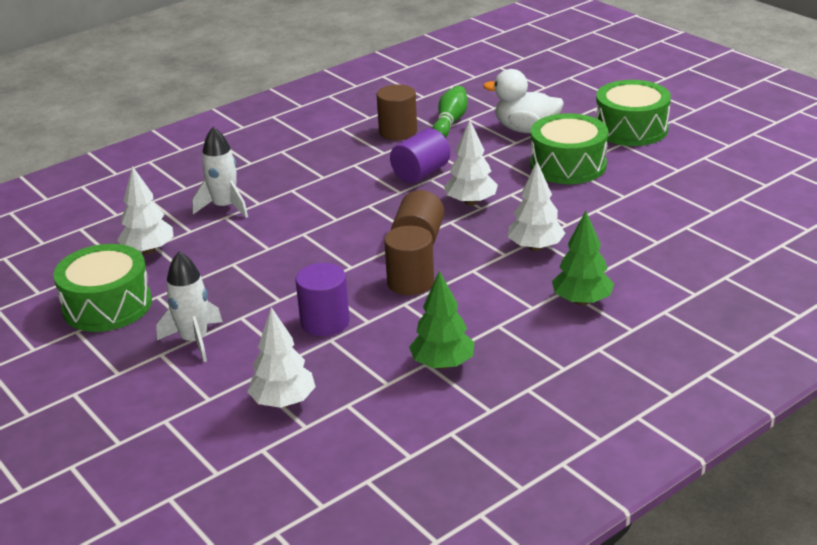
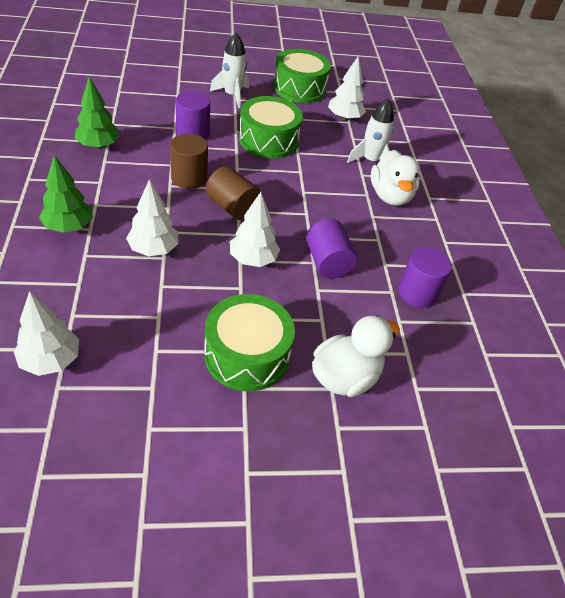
camera: 115 degrees right, 15 degrees up
(276, 179) = (390, 196): none -> white duck
(283, 402) = (145, 94): white tree -> white tree (50, 360)
(398, 132) = (417, 293): brown cylinder -> purple cylinder
(450, 122) = (409, 336): green bowling pin -> none
(631, 129) = (266, 464): green drum -> green drum (268, 140)

